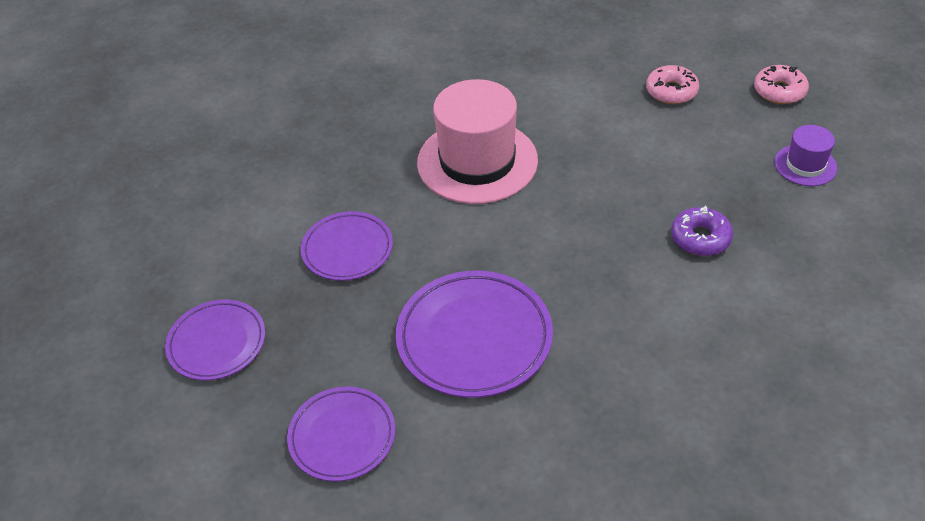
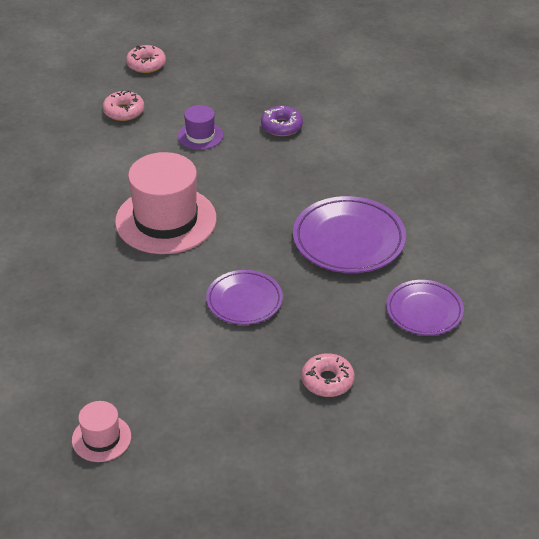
camera: 85 degrees left, 5 degrees down
(148, 174) = (101, 438): none -> pink hat
(217, 343) = (327, 381): purple plate -> pink donut
(805, 165) = (227, 70): purple hat -> purple hat (200, 136)

